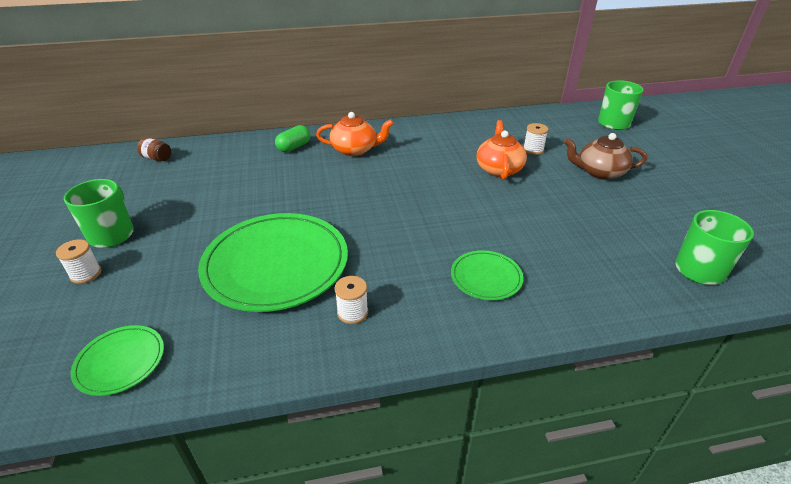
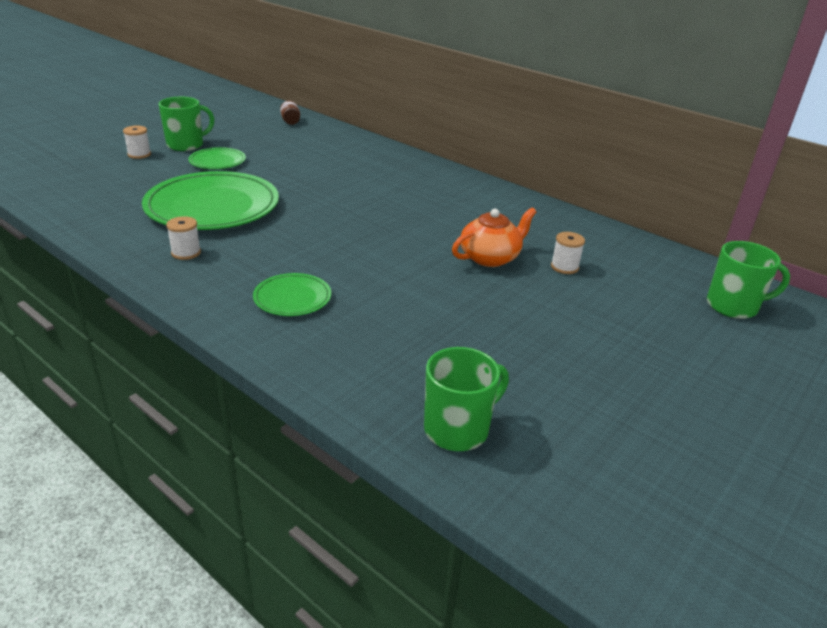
camera: 50 degrees right, 5 degrees down
(120, 362) = (71, 196): green plate -> green plate (217, 161)
(294, 147) = (379, 158): green capsule -> none
(355, 150) = (414, 182): orange teapot -> none
(599, 172) = (582, 320): brown teapot -> none

